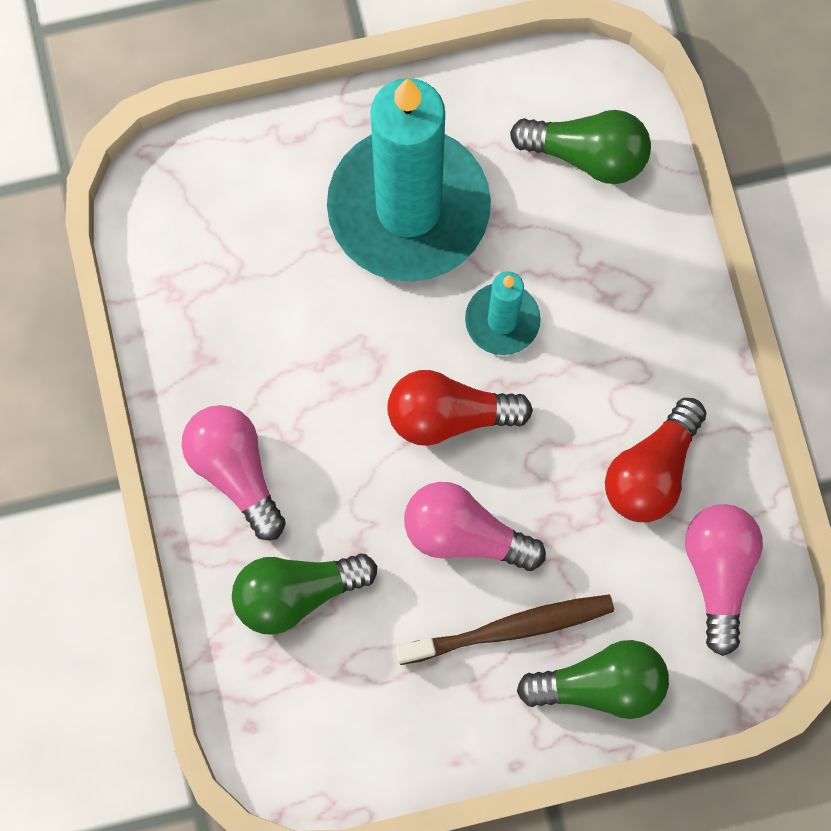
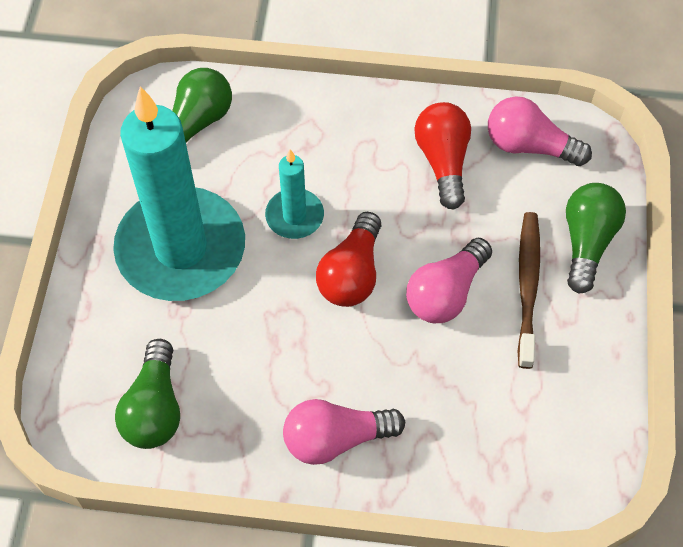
camera: 70 degrees left, 15 degrees down
(296, 593) = (451, 425): green light bulb -> green light bulb (154, 408)
(651, 471) = (443, 161): red light bulb -> red light bulb turned 150 degrees counterclockwise

